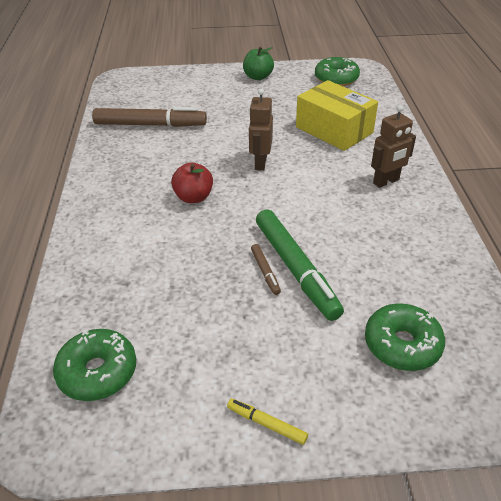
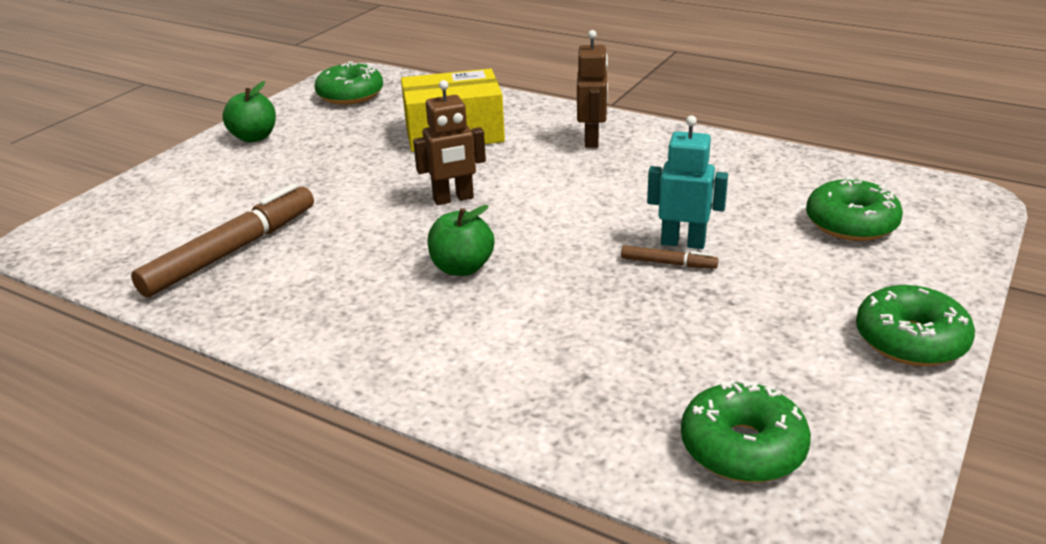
camera: 55 degrees left, 10 degrees down
(193, 197) = (462, 268): red apple -> green apple
(260, 163) = (453, 199): brown robot -> brown robot turned 60 degrees counterclockwise
(266, 424) = (910, 340): yellow marker -> green donut
(295, 269) = (683, 242): green marker -> turquoise robot

